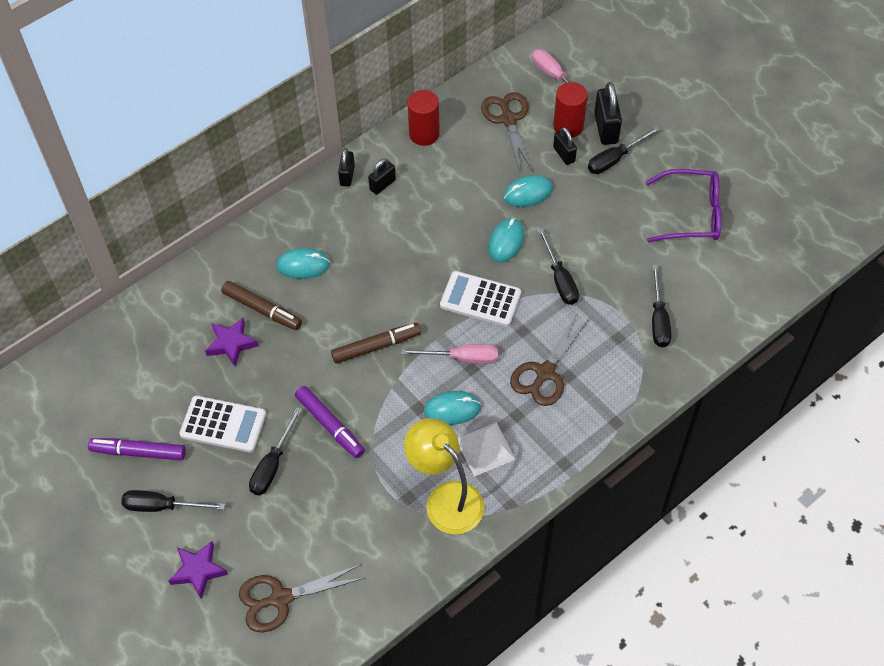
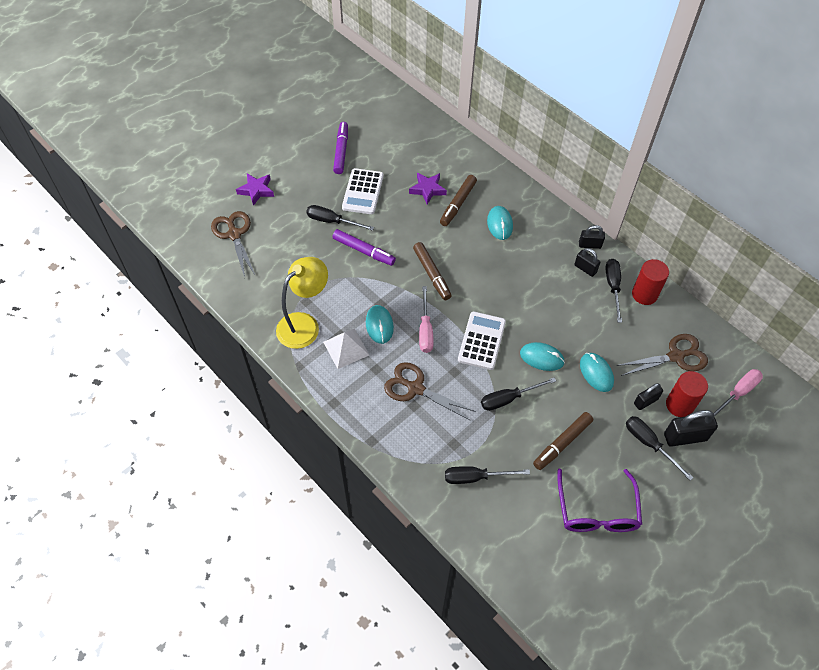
camera: 85 degrees right, 0 degrees up
(162, 506) = (302, 167): black screwdriver -> black screwdriver (613, 287)
(330, 425) = (364, 251): purple marker -> purple marker turned 105 degrees counterclockwise
(615, 235) = (562, 443): none -> brown marker

